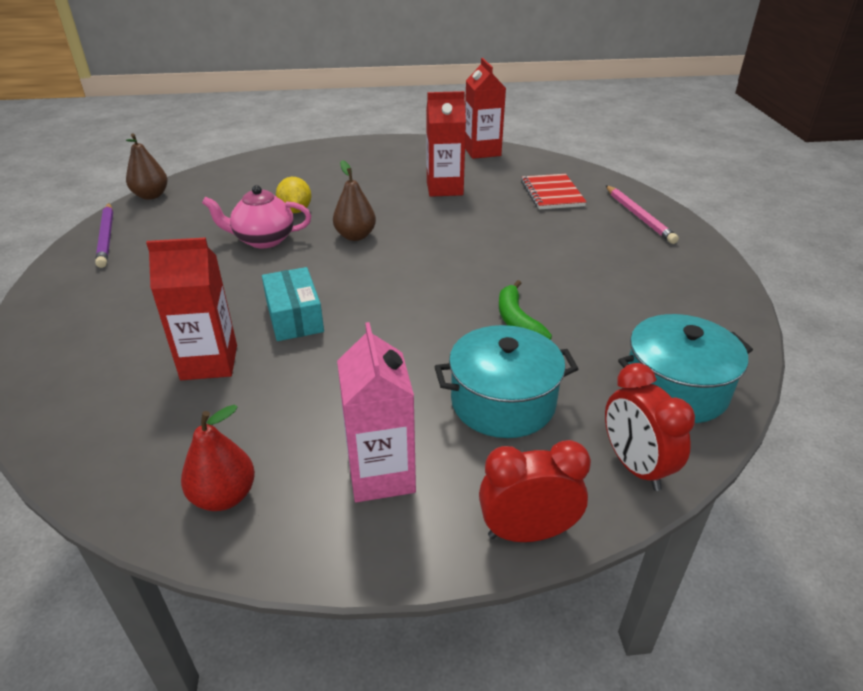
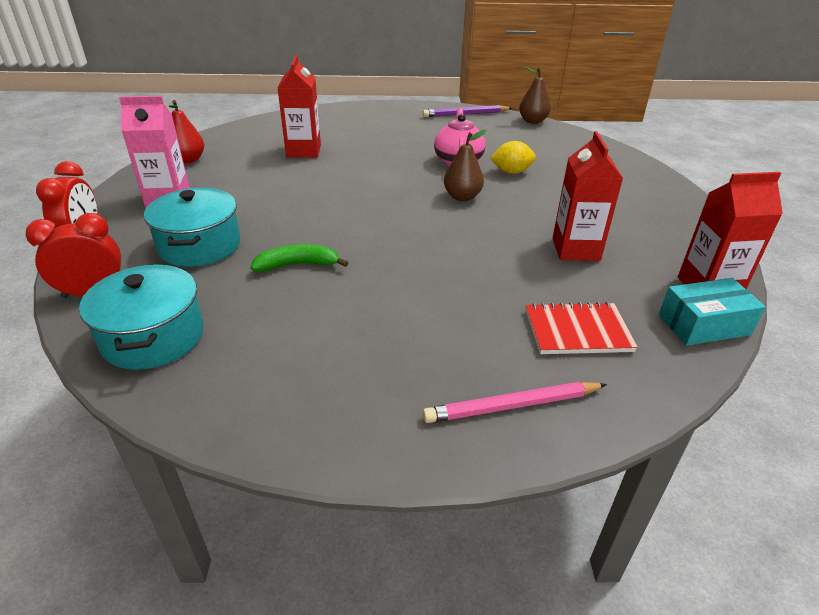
camera: 95 degrees right, 0 degrees up
(294, 317) = (343, 174): turquoise box -> turquoise box (703, 325)

